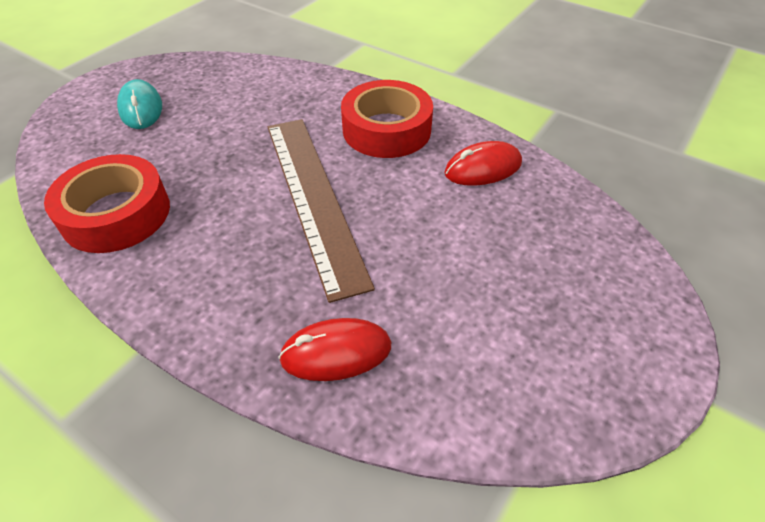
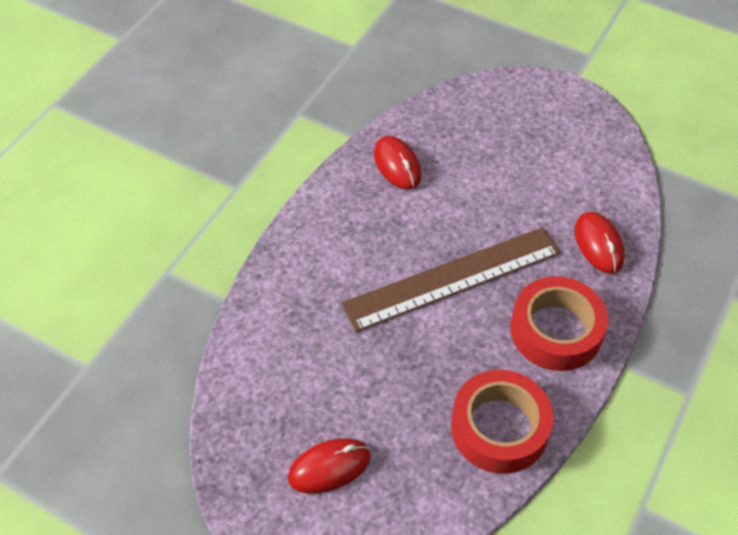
camera: 95 degrees left, 5 degrees up
(141, 108) = (329, 467): turquoise mouse -> red mouse
(386, 129) = (349, 234): red tape -> red tape (556, 330)

